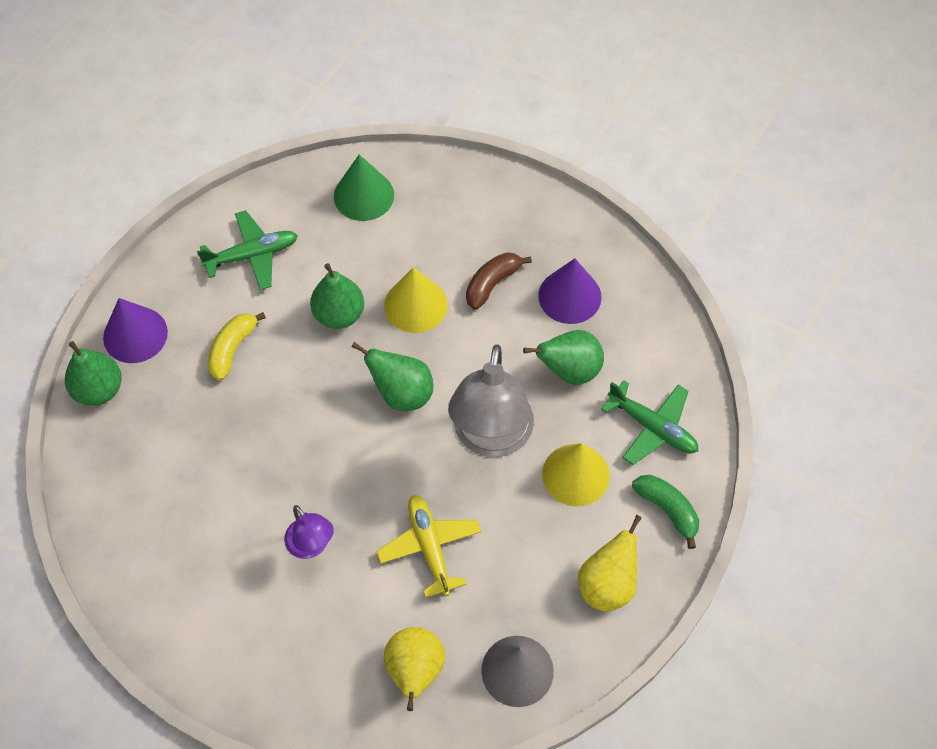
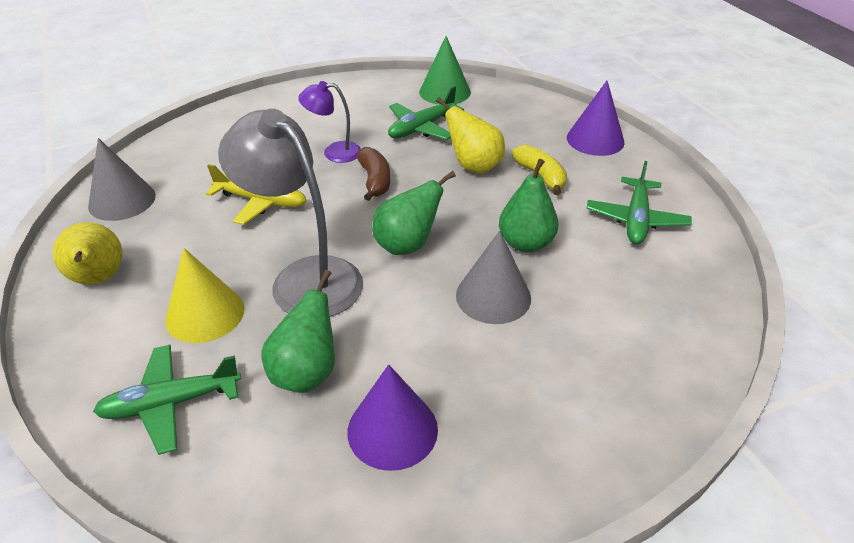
camera: 125 degrees right, 20 degrees down
(99, 389) = (557, 113): green pear -> none
(211, 497) = (421, 128): none -> green plane
(364, 195) = (669, 322): green cone -> green cone (444, 92)
(415, 305) = (493, 296): yellow cone -> grey cone
(415, 671) = (192, 159): yellow pear -> yellow pear (473, 166)
(492, 283) = (469, 368): brown banana -> brown banana (375, 180)
(667, 510) = (89, 359): green banana -> none

